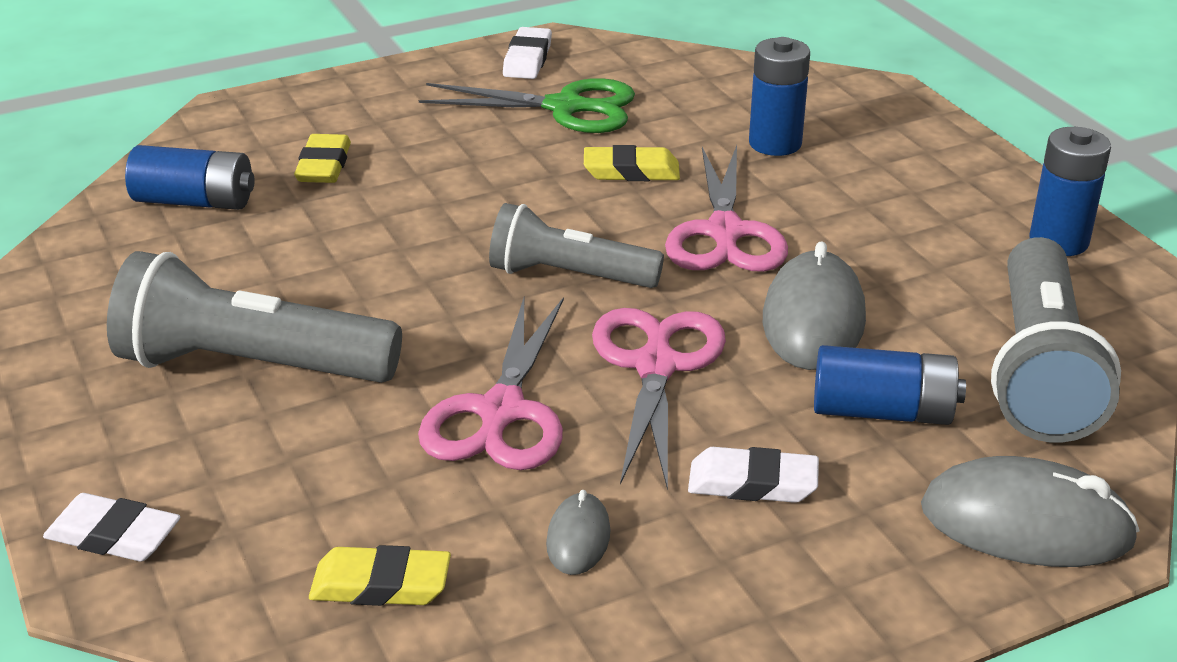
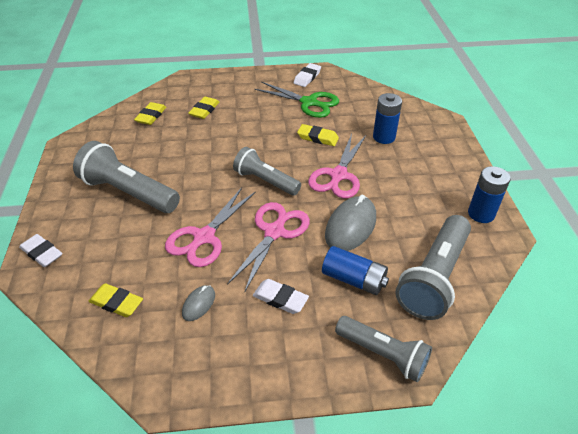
camera: 20 degrees right, 10 degrees up
(194, 201) = (151, 116): blue battery -> yellow eraser
(1026, 523) = (383, 354): grey mouse -> grey flashlight

